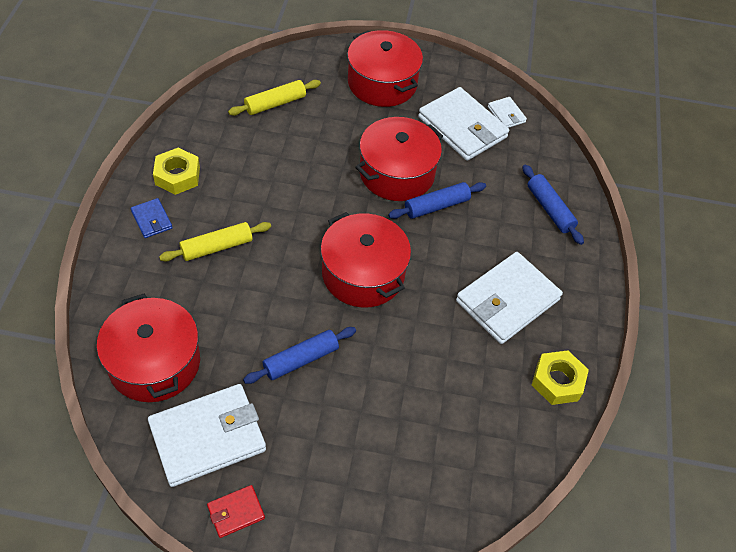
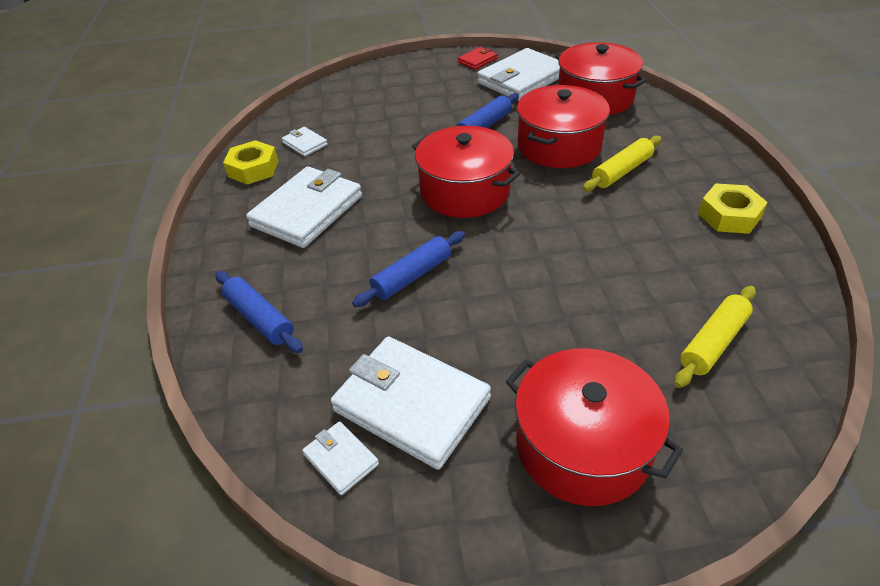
camera: 170 degrees right, 10 degrees down
(152, 220) = (705, 173): blue wallet -> none
(397, 173) = (480, 300): red pot -> red pot (559, 146)
(500, 405) = (305, 144): none -> white wallet

